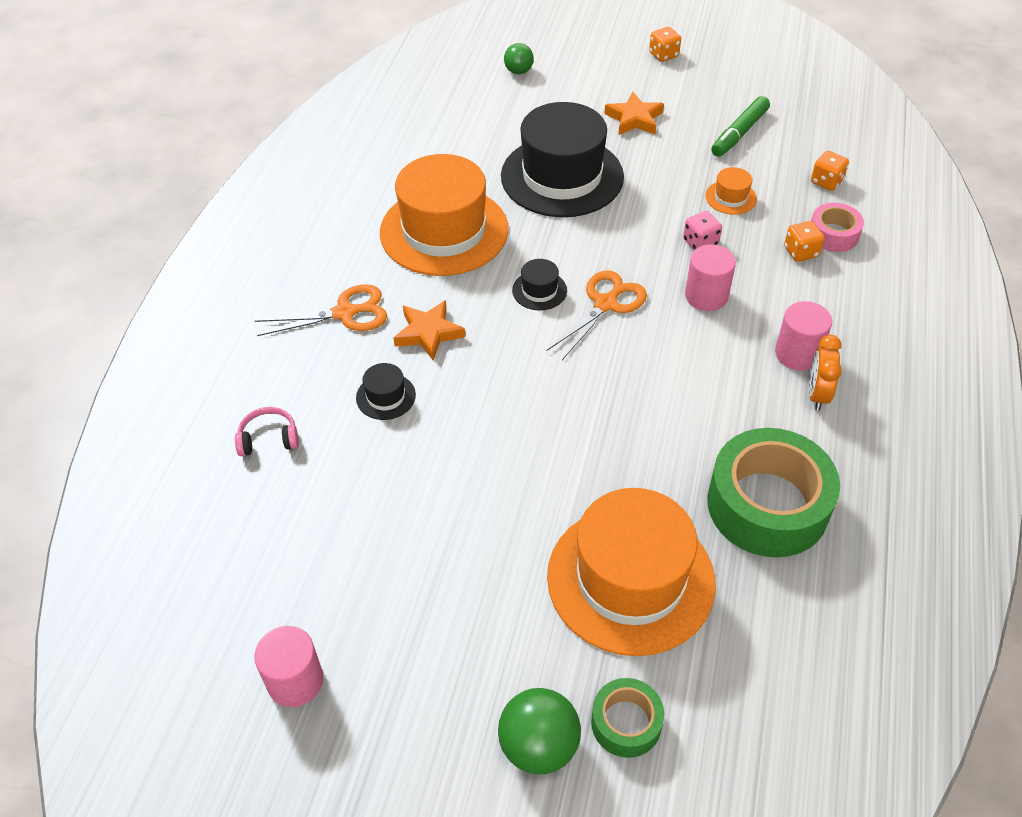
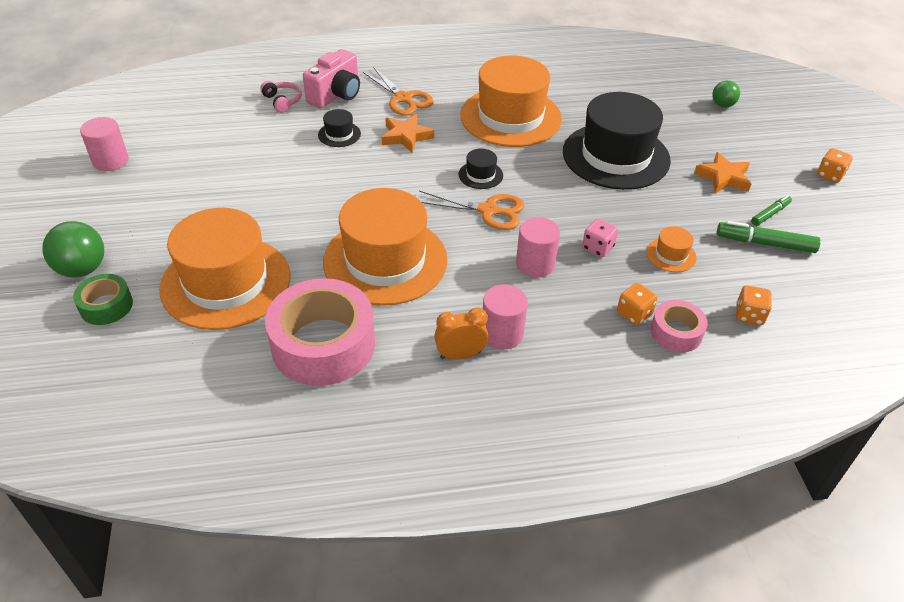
camera: 65 degrees right, 5 degrees down
(292, 377) = (336, 95): none -> pink camera
(652, 415) = (385, 260): none -> orange hat
(700, 113) = (770, 214): none -> green marker
(767, 505) = (323, 344): green tape -> pink tape

